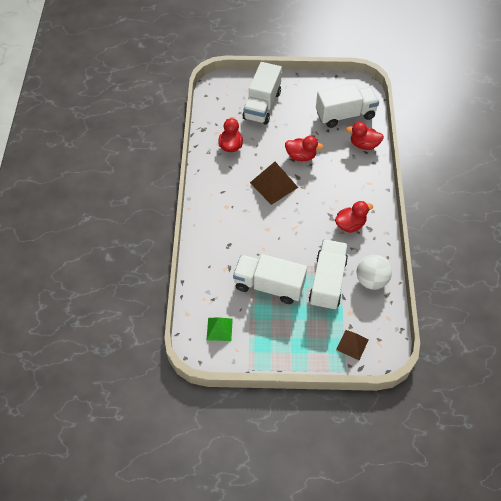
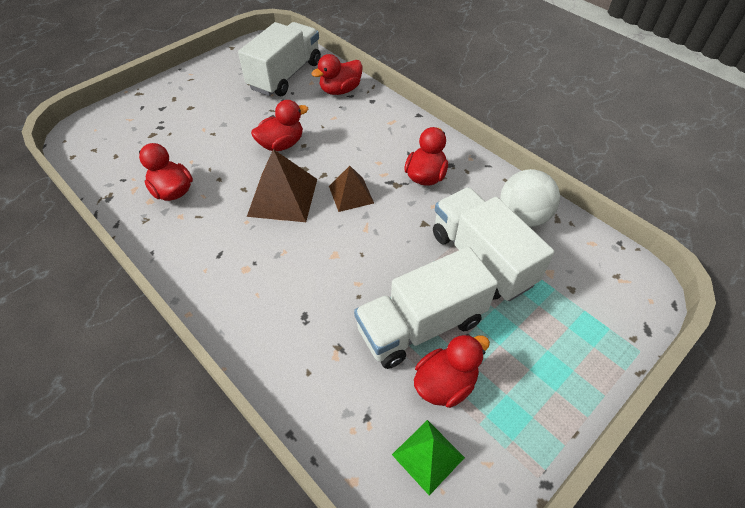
camera: 45 degrees left, 5 degrees down
(253, 313) = (445, 383): none -> red duck
(262, 105) = (169, 122): white truck -> none
(352, 344) = (602, 309): brown pyramid -> brown pyramid (351, 194)

